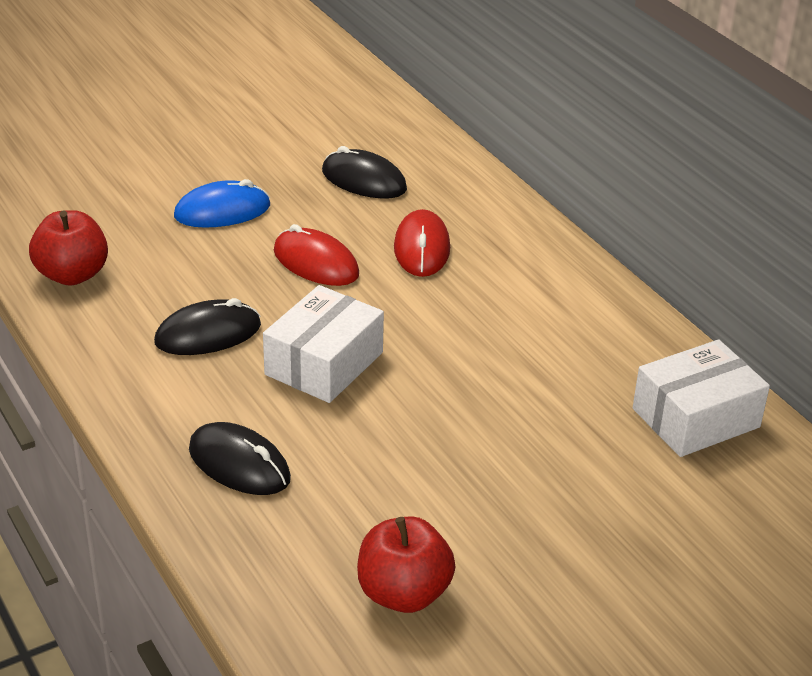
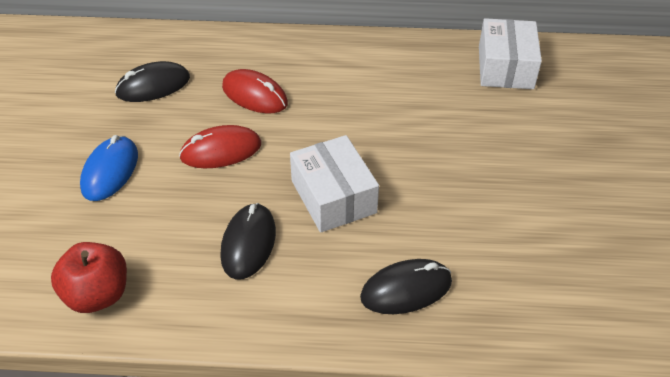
camera: 55 degrees left, 10 degrees up
(403, 593) = (582, 261): red apple -> none

